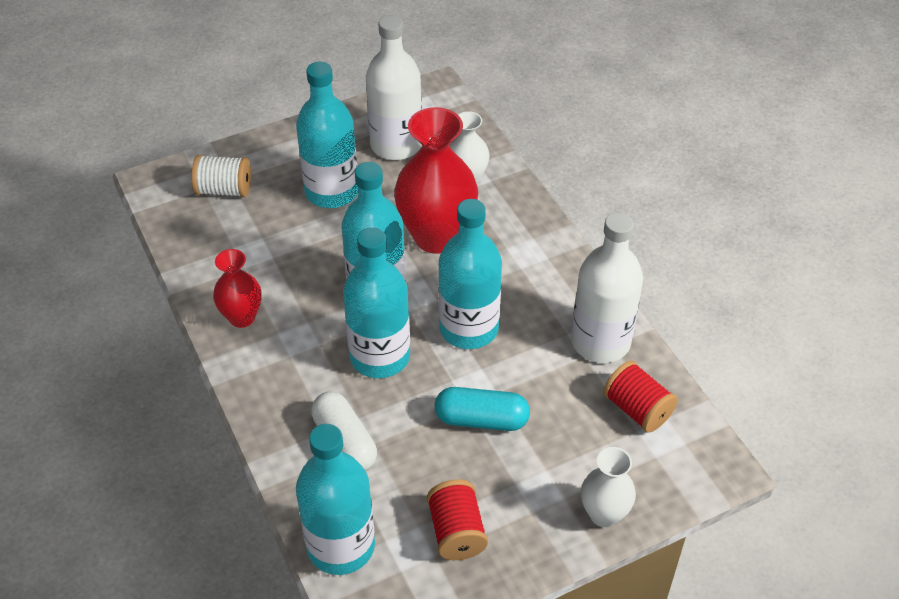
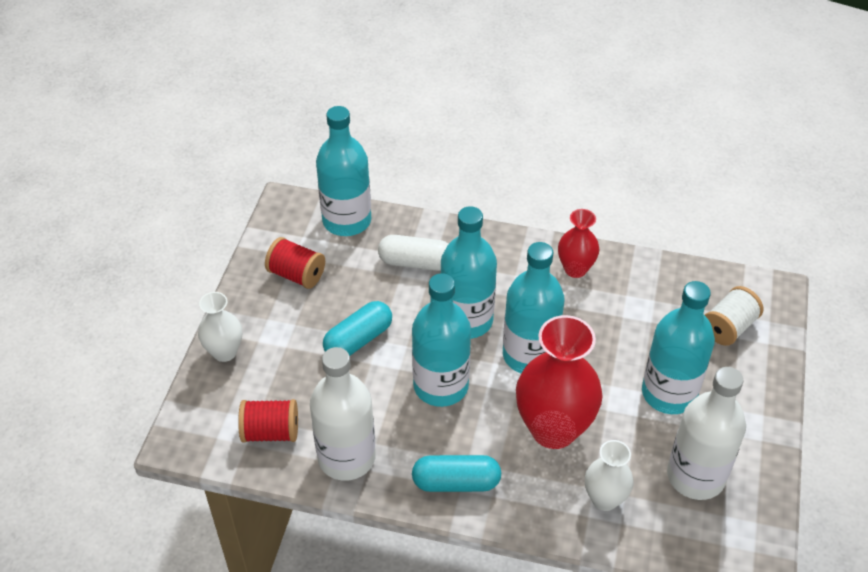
camera: 130 degrees right, 0 degrees up
(545, 263) = (456, 482): none -> turquoise capsule

